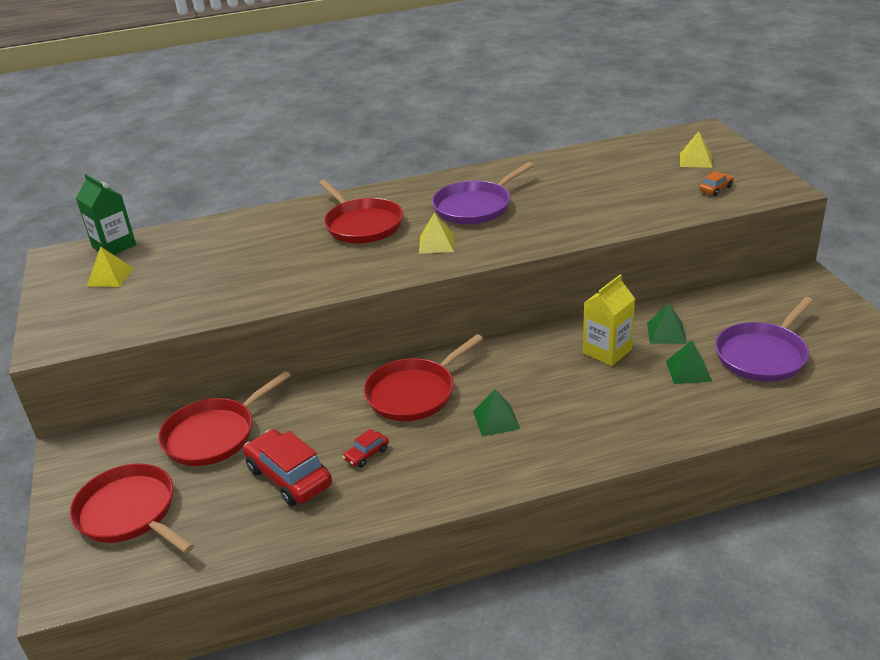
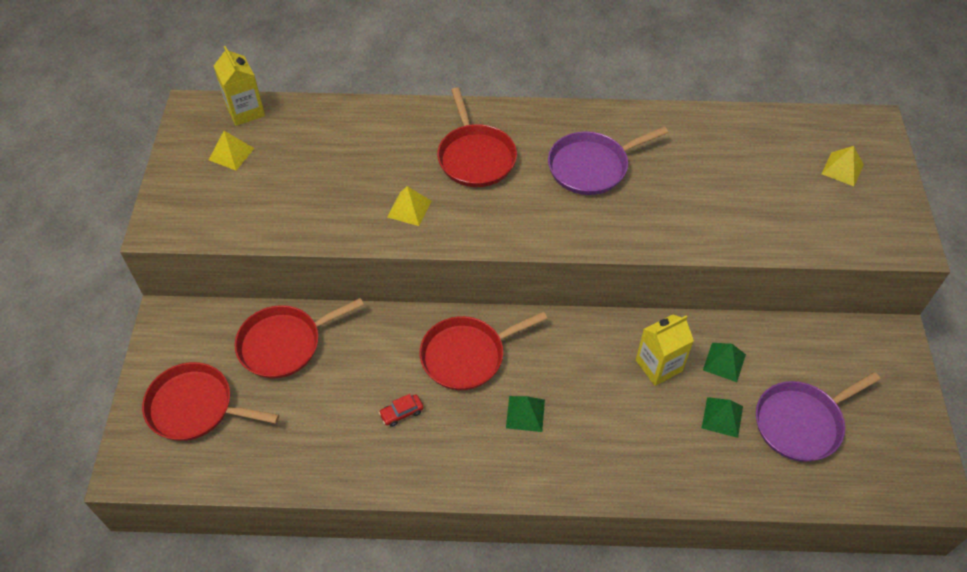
camera: 15 degrees right, 20 degrees up
(114, 246) = (245, 111): green carton -> yellow carton
(130, 512) = (195, 407): red pan -> red pan turned 45 degrees counterclockwise
(289, 477) = (330, 415): red car -> none
(436, 243) = (534, 209): yellow pyramid -> yellow pyramid (409, 209)
(716, 189) = (840, 221): orange car -> none

